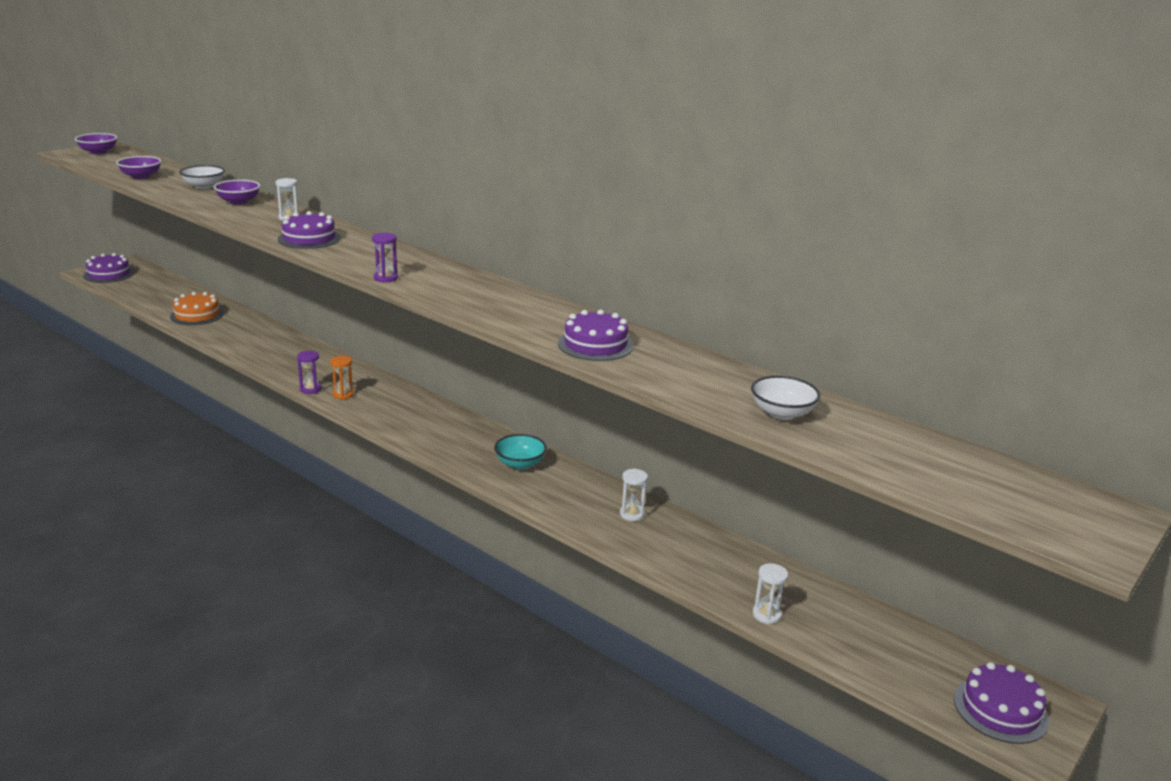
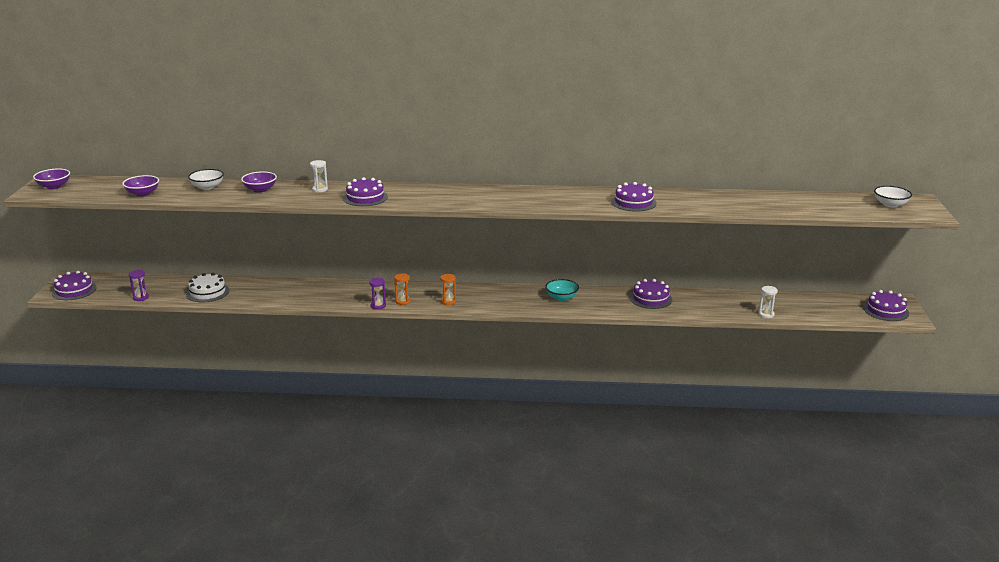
camera: 35 degrees left, 0 degrees up
(197, 315) = (207, 292): orange cake -> white cake
(385, 278) = (463, 205): purple hourglass -> purple hourglass (141, 297)
(386, 414) = (448, 302): none -> orange hourglass
(632, 514) = (650, 298): white hourglass -> purple cake
(782, 413) = (760, 204): white bowl -> white bowl (890, 204)

